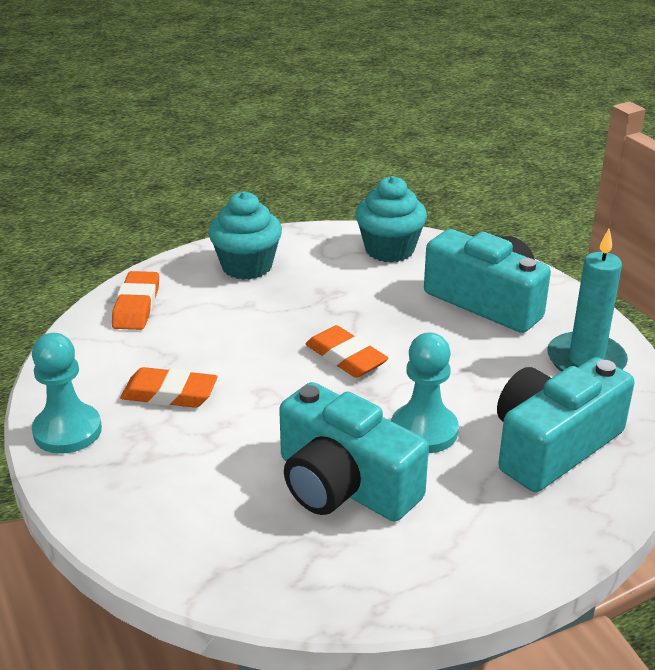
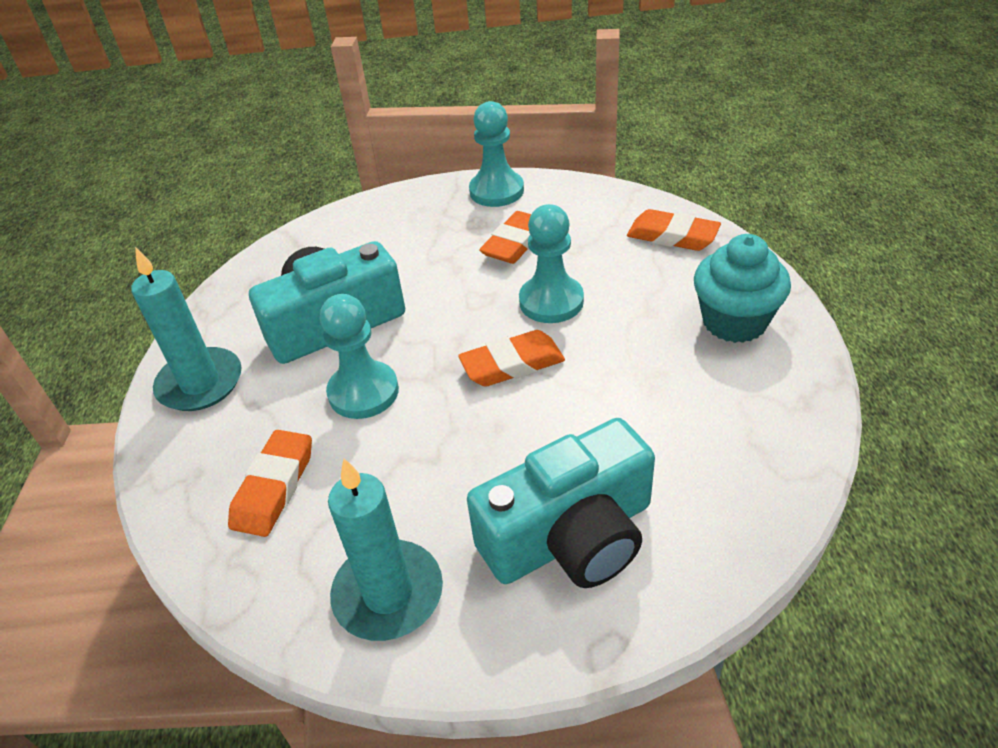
camera: 115 degrees right, 10 degrees up
(255, 354) = (551, 301): none -> turquoise pawn
(389, 250) = (747, 468): turquoise cupcake -> none
(480, 551) = (200, 383): none -> turquoise candle
(553, 445) = (274, 487): turquoise camera -> orange eraser

